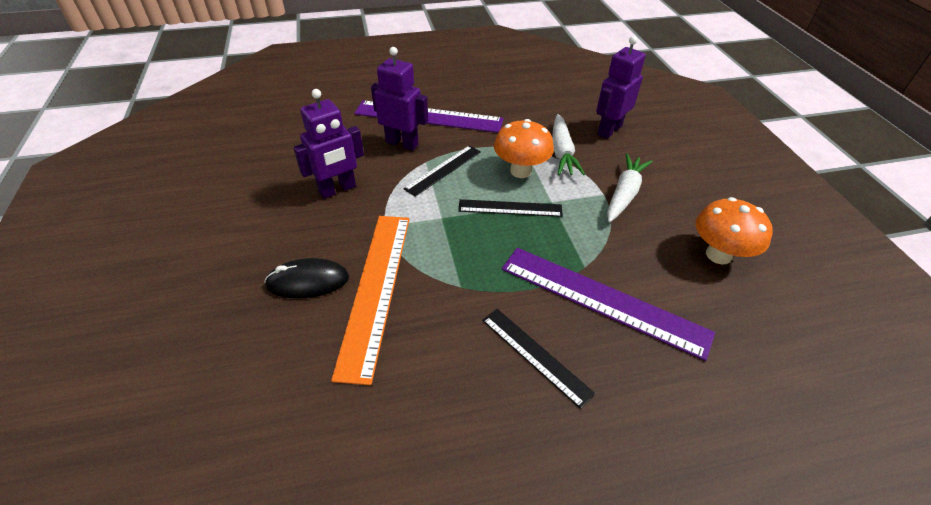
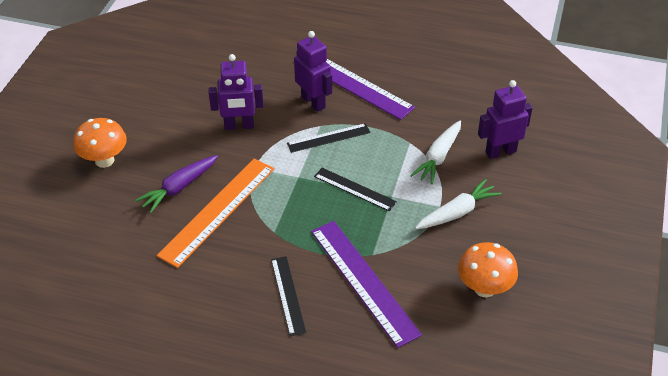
camera: 30 degrees right, 0 degrees up
(308, 281) = (179, 188): black mouse -> purple carrot
(520, 171) = (389, 161): orange mushroom -> orange mushroom (104, 160)

